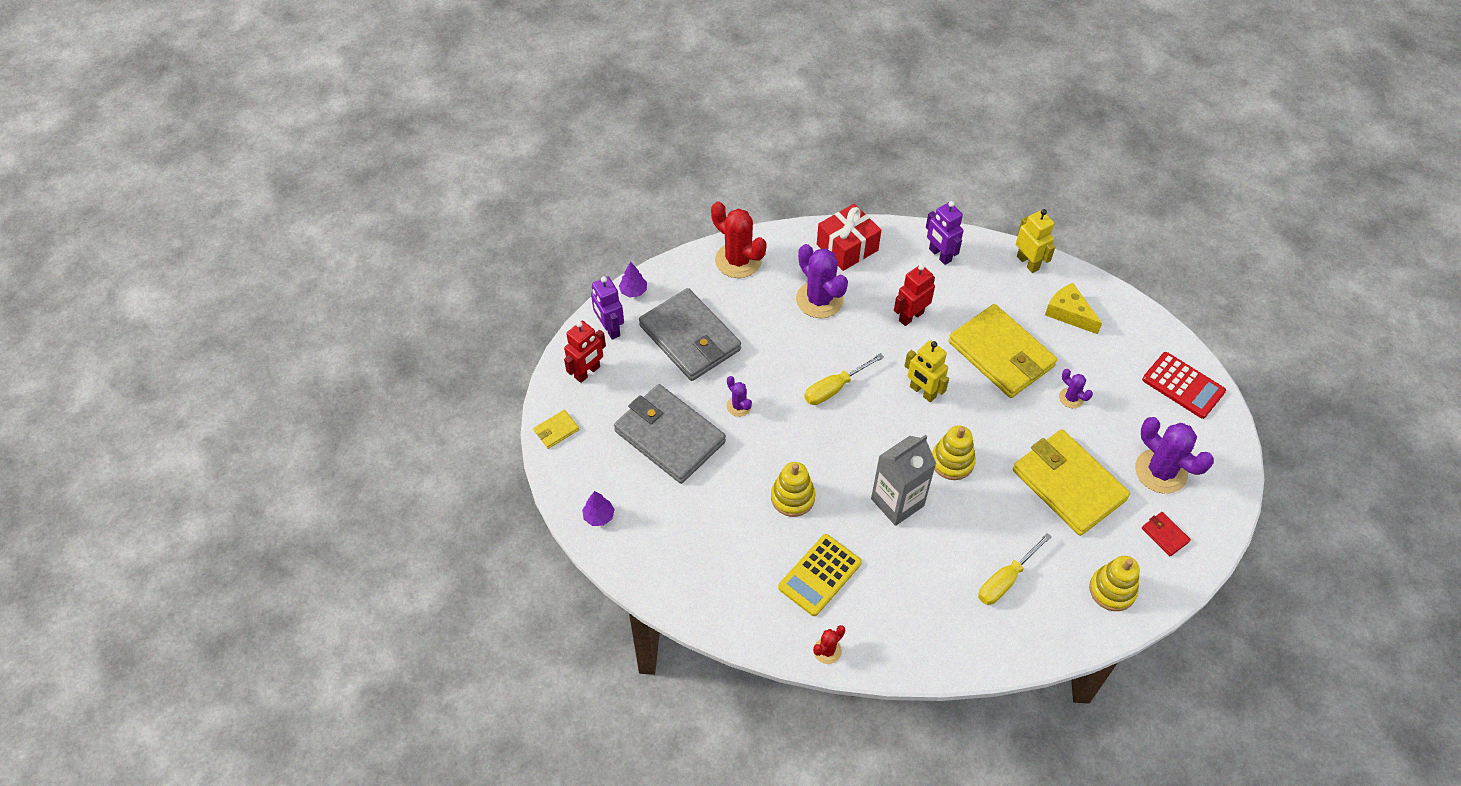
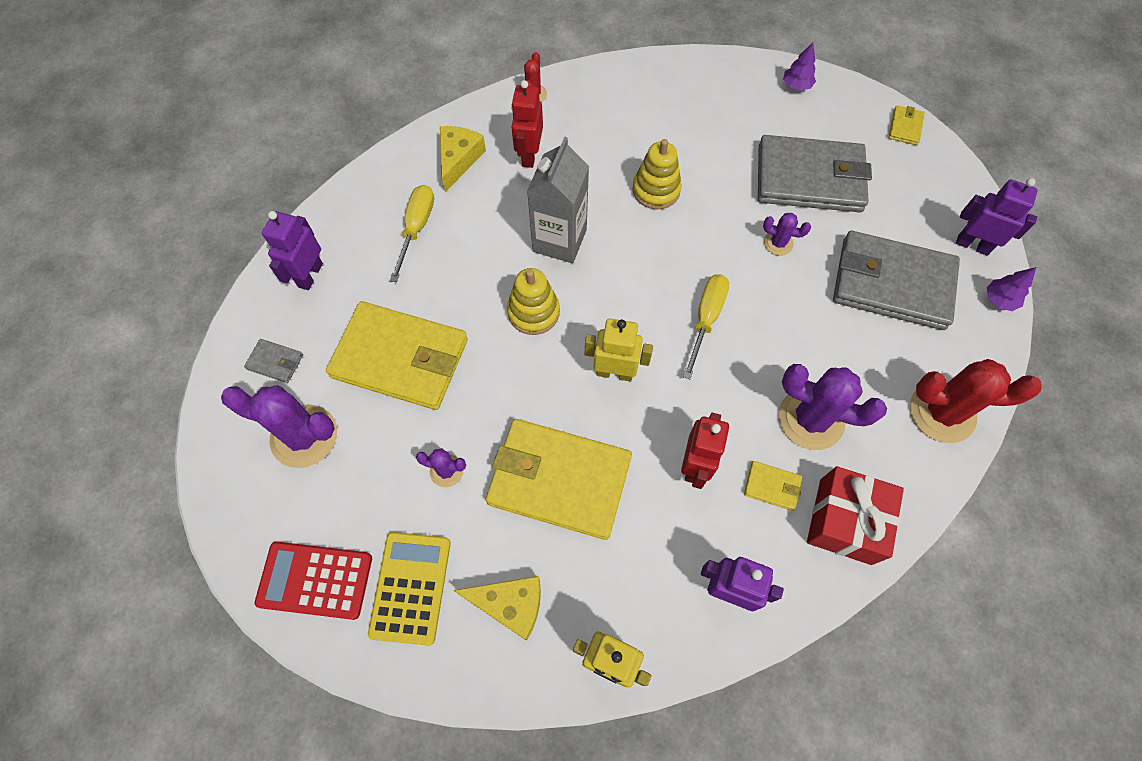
camera: 145 degrees right, 10 degrees up
(587, 372) = (941, 191): red robot -> red robot (529, 155)
(820, 575) = (581, 142): yellow calculator -> yellow calculator (410, 587)
(874, 283) = (772, 486): none -> yellow wallet
(935, 623) = (458, 160): none -> yellow cheese
(1112, 590) = (310, 275): yellow stacking toy -> purple robot
(1164, 535) = (275, 362): red wallet -> grey wallet

